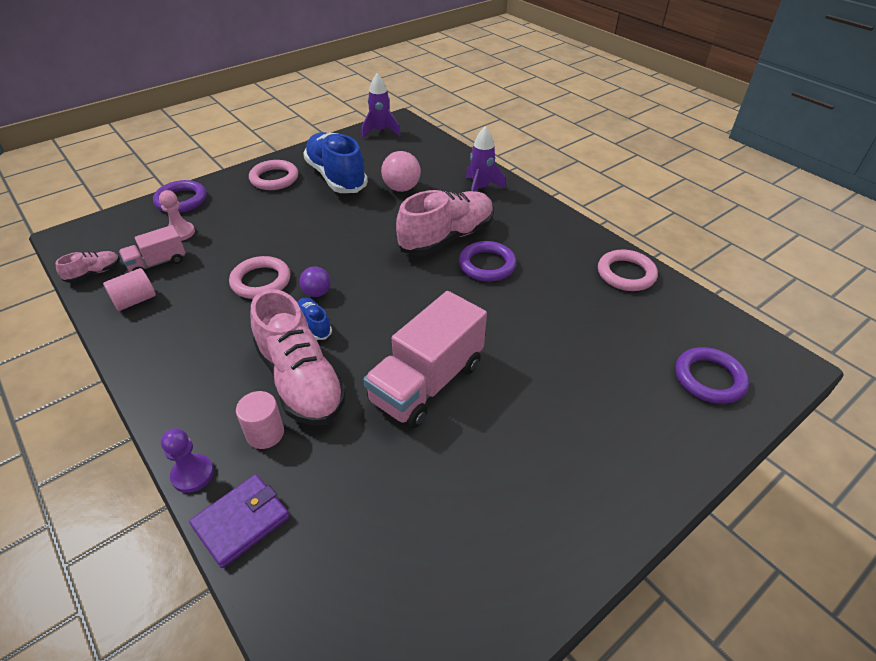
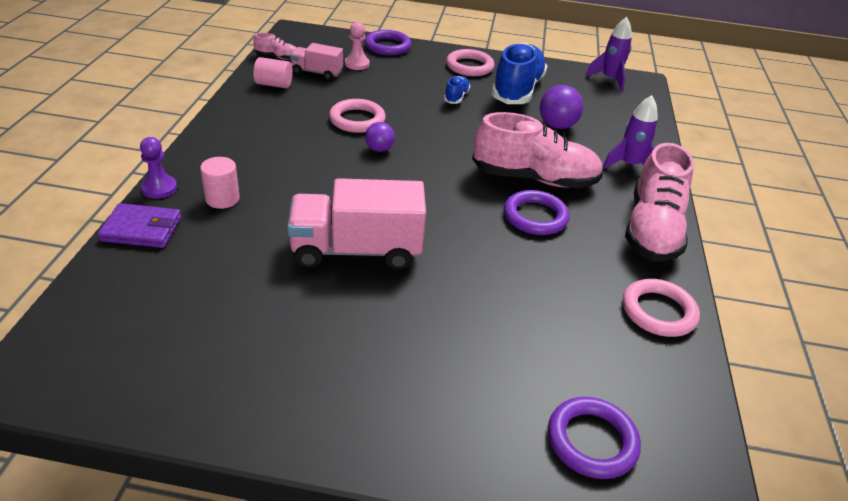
camera: 45 degrees right, 5 degrees down
(301, 381) = (286, 188): pink shoe -> pink shoe (652, 229)
(314, 324) = (346, 165): blue shoe -> blue shoe (456, 97)
(401, 188) = (557, 126): pink ball -> purple ball

